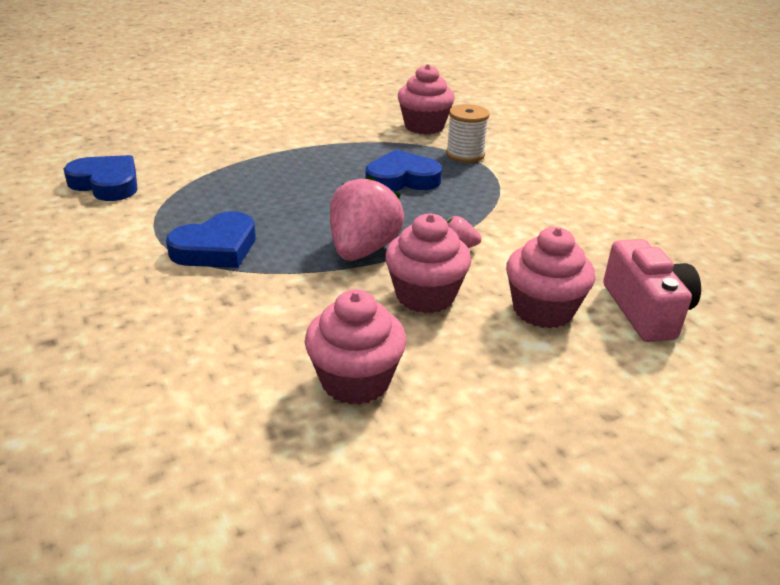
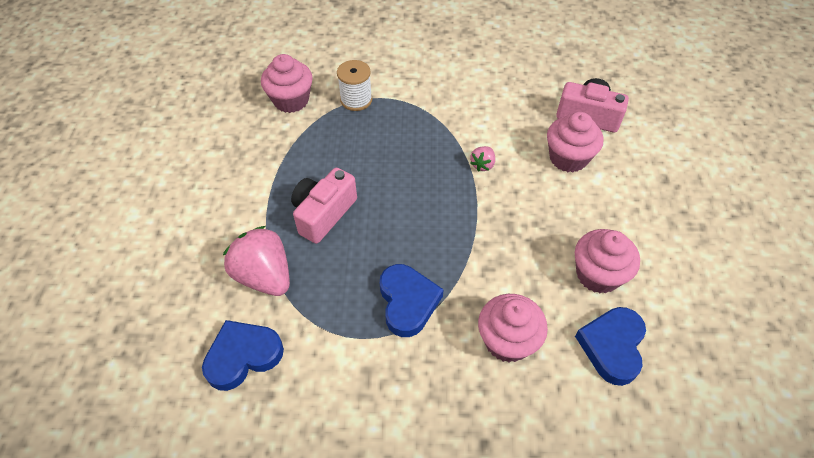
camera: 60 degrees left, 20 degrees up
(296, 177) = (323, 214): none -> pink camera
(363, 250) = (458, 215): pink strawberry -> pink strawberry (264, 276)
(402, 179) = (370, 152): blue heart -> blue heart (612, 346)
(425, 296) = (528, 205): pink cupcake -> pink cupcake (507, 341)

